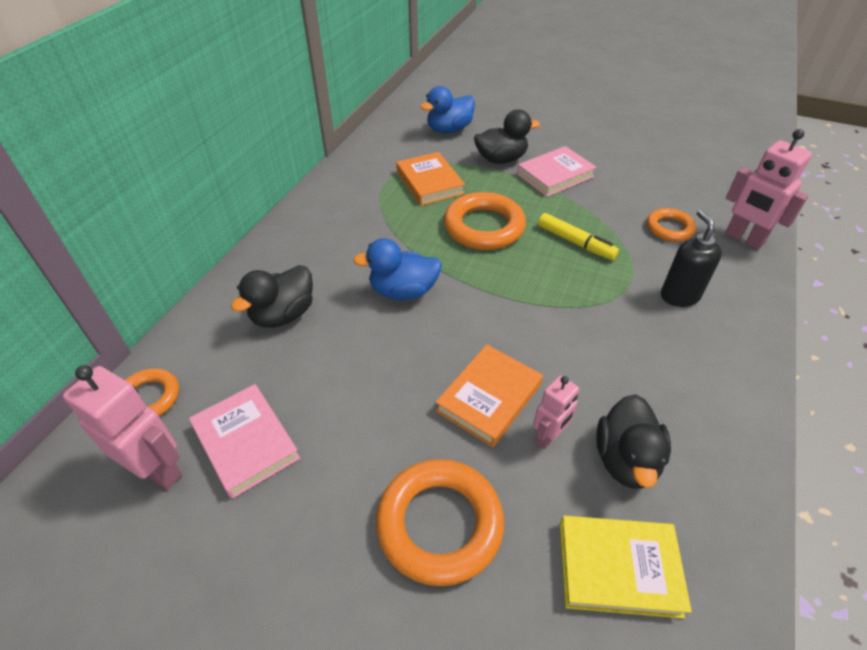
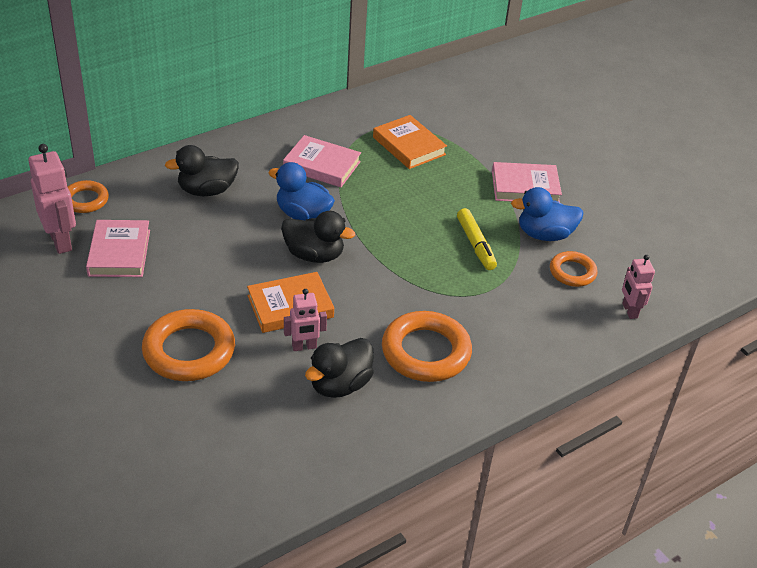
camera: 30 degrees right, 5 degrees down
(373, 234) = (322, 165): none -> pink book
(429, 183) = (409, 146): orange book -> orange book turned 45 degrees counterclockwise
(449, 129) = (476, 108): blue duck -> blue duck (544, 235)
(484, 227) = (414, 199): orange ring -> orange ring (426, 352)
(501, 159) = (493, 153): black duck -> black duck (314, 255)
(618, 568) = (268, 427): yellow book -> none
(679, 296) = (511, 320): black soap dispenser -> none
(743, 239) = (629, 311): pink robot -> pink robot, size x0.61

